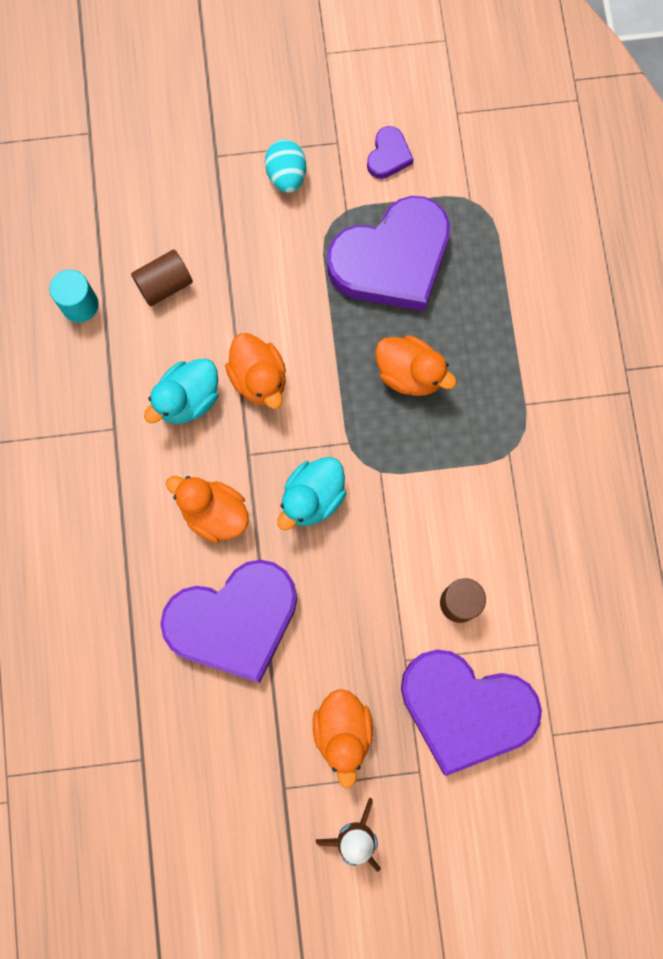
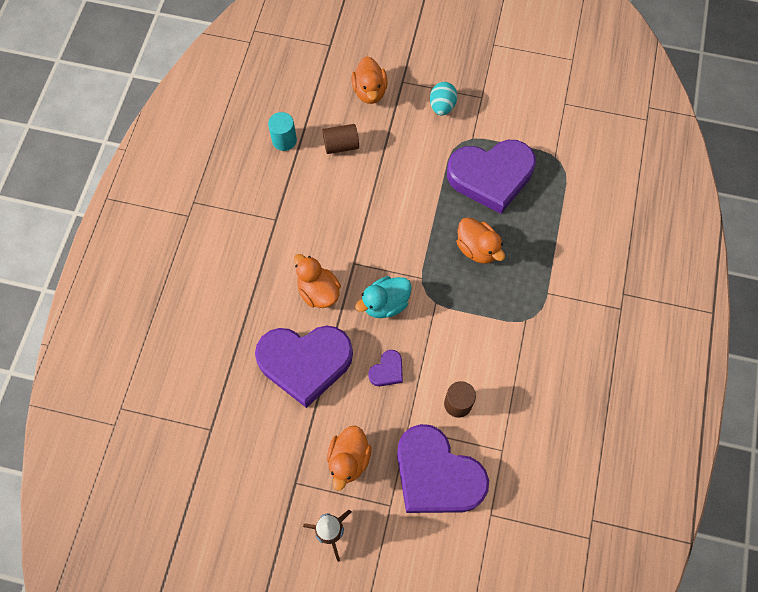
camera: 20 degrees right, 10 degrees down
(188, 399) = (329, 217): turquoise duck -> none
(259, 378) = (379, 220): orange duck -> orange duck (370, 91)
(388, 156) = (511, 115): purple heart -> purple heart (387, 370)

